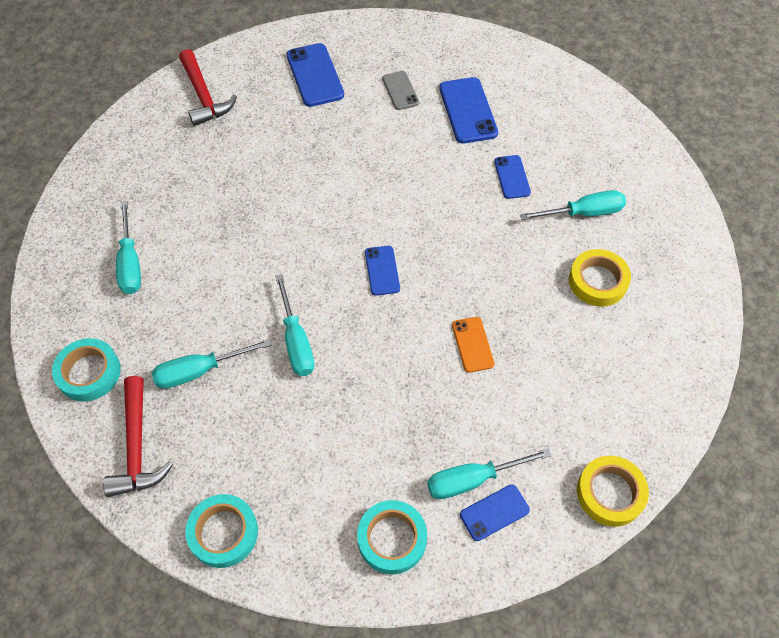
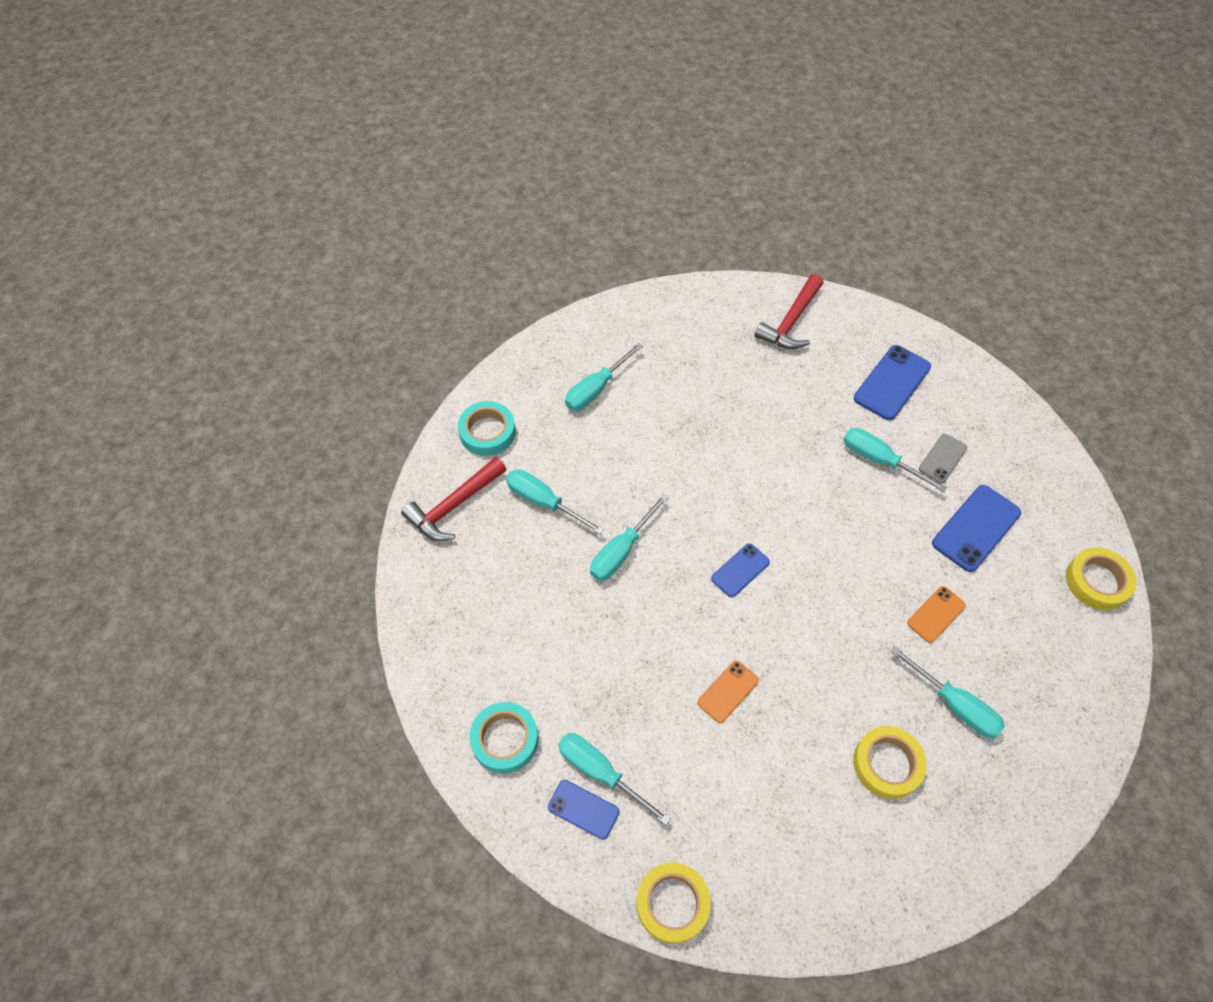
camera: 55 degrees right, 0 degrees up
(223, 533) = (428, 612): turquoise tape -> none
(369, 126) = (879, 460): none -> turquoise screwdriver
(512, 177) = (936, 614): blue phone -> orange phone
(556, 78) = (1097, 581): none -> yellow tape

